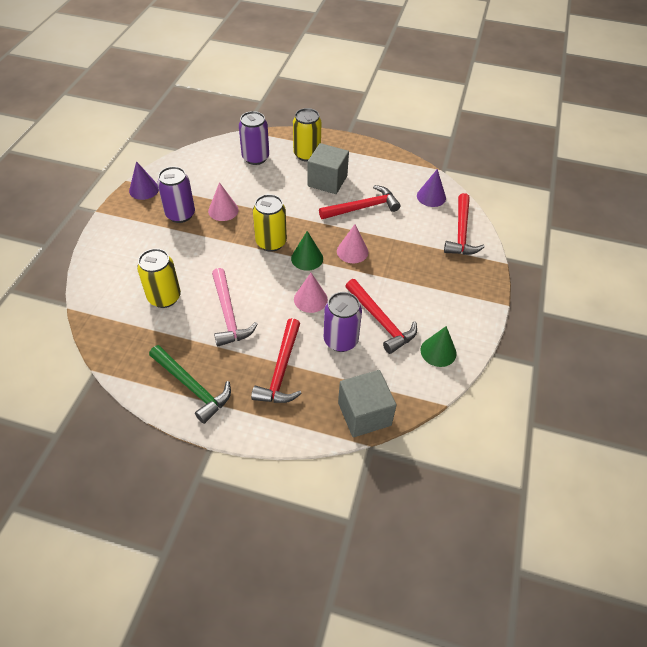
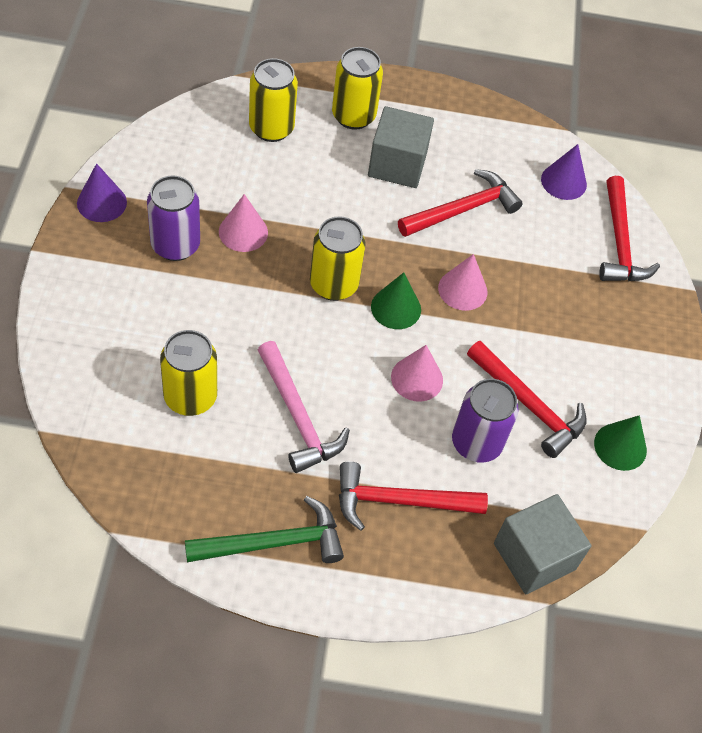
camera: 15 degrees left, 5 degrees up
(192, 387) = (273, 543): green hammer -> green hammer turned 45 degrees counterclockwise
(255, 158) = (271, 128): purple can -> yellow can
(281, 370) = (399, 501): red hammer -> red hammer turned 90 degrees clockwise

